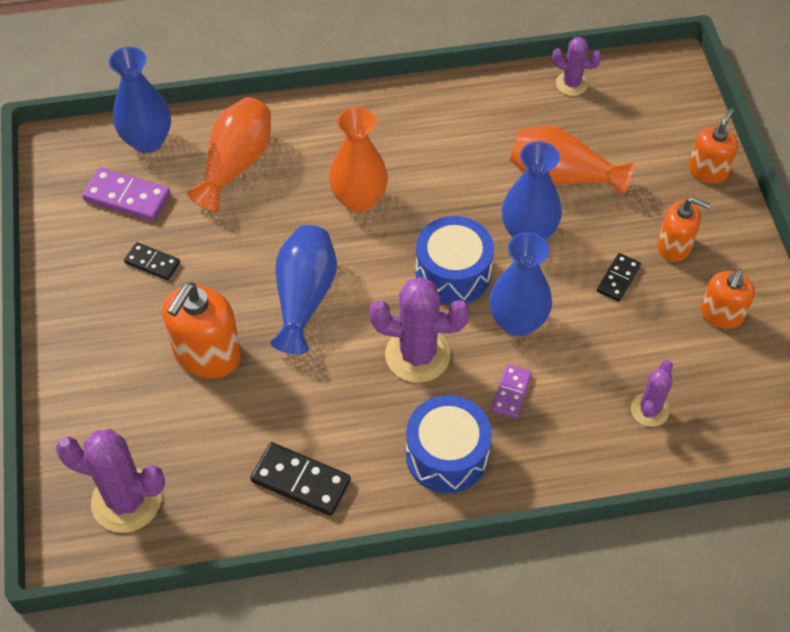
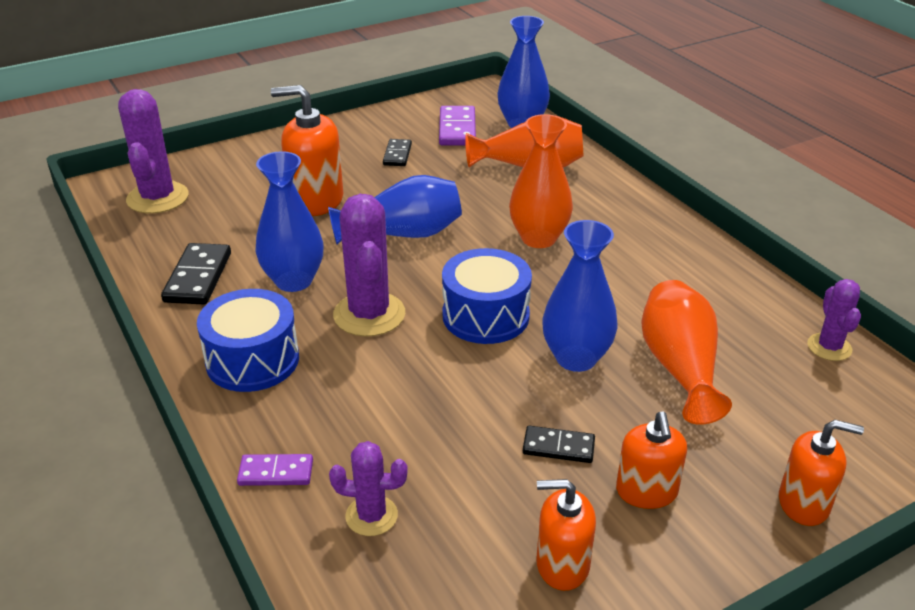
camera: 70 degrees right, 20 degrees down
(511, 392) = (349, 390): purple domino -> purple domino (276, 473)
(517, 322) = (447, 375): blue vase -> blue vase (294, 281)

